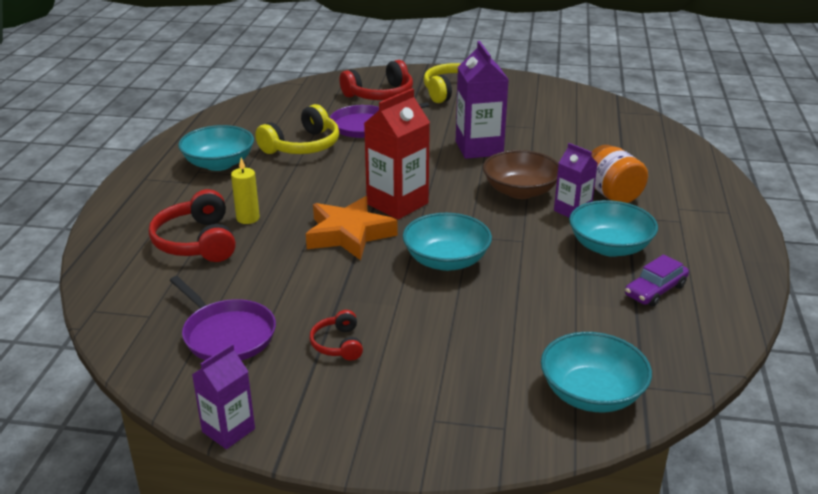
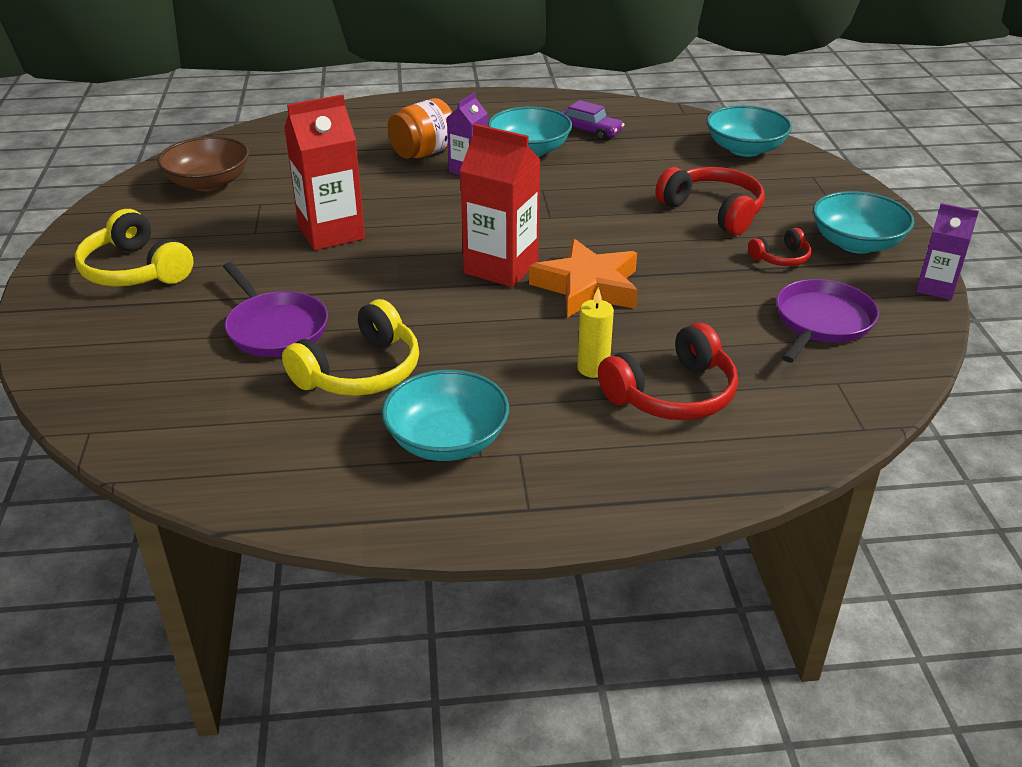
camera: 105 degrees left, 5 degrees up
(303, 146) = (360, 372): yellow headphones -> yellow headphones turned 105 degrees clockwise
(380, 95) = (147, 336): red headphones -> red headphones (713, 211)
(446, 260) = (604, 223): turquoise bowl -> turquoise bowl (856, 243)
(479, 148) = (331, 233): purple carton -> red carton
(520, 191) = (437, 198): brown bowl -> brown bowl (208, 183)

